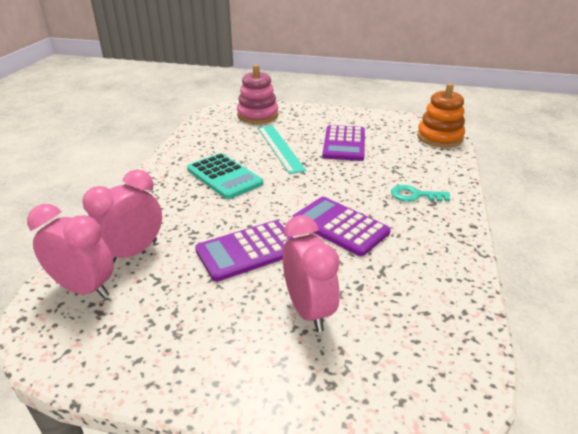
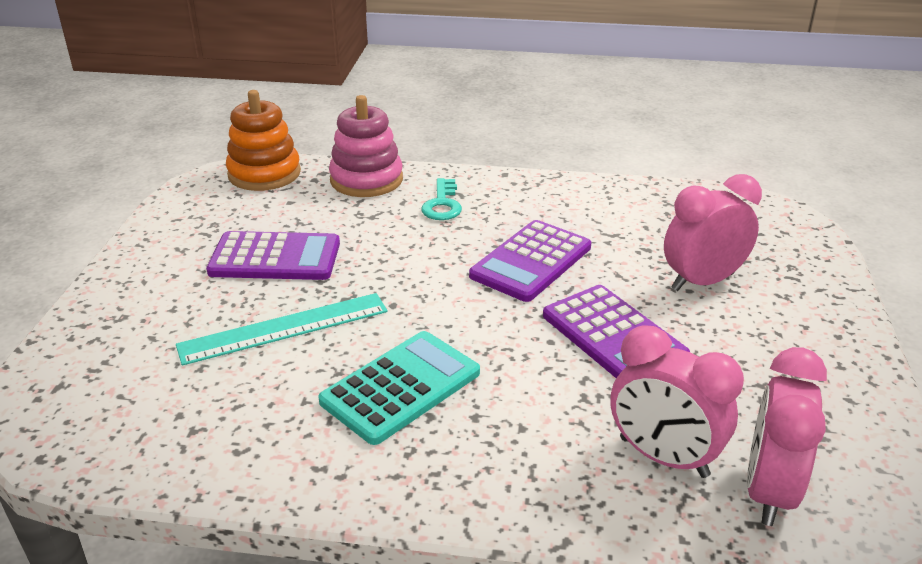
camera: 95 degrees left, 0 degrees up
(257, 115) = (106, 372): pink stacking toy -> pink stacking toy (366, 180)

